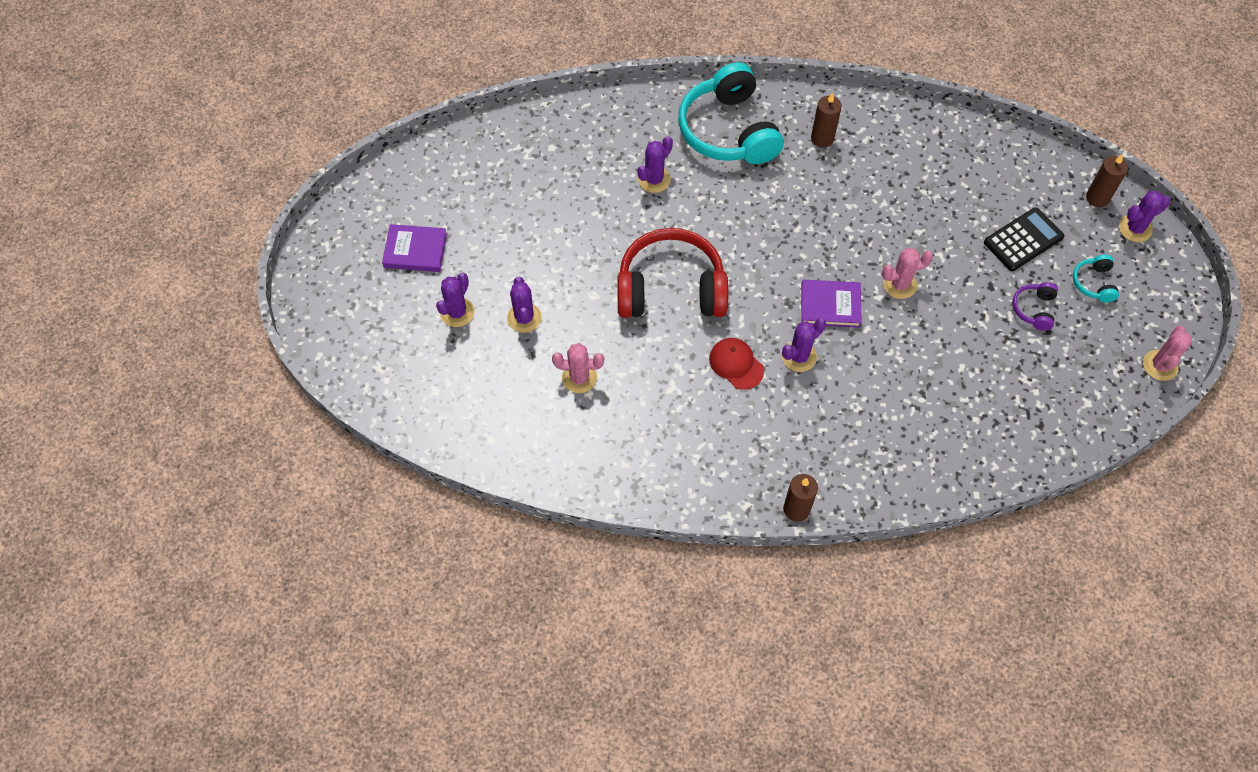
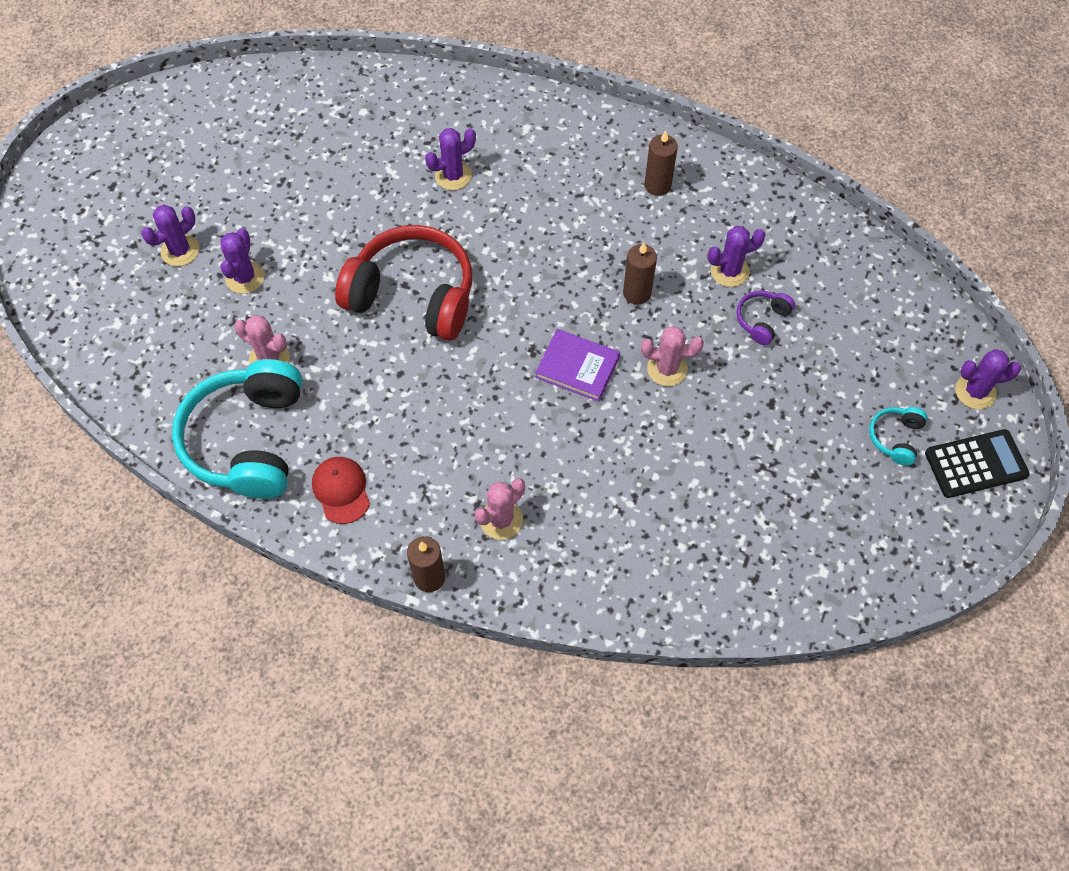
camera: 20 degrees right, 0 degrees up
(415, 250) = (171, 175): purple book -> none
(729, 130) = (559, 148): turquoise headphones -> turquoise headphones (248, 440)
(736, 364) = (442, 398): red cap -> red cap (341, 490)
(799, 357) = (515, 412): purple cactus -> purple cactus (729, 271)
(1023, 240) = (834, 364): black calculator -> black calculator (976, 464)
(1034, 309) = (810, 445): purple headphones -> purple headphones (762, 320)
(1097, 198) = (946, 343): brown candle -> brown candle (637, 293)
(1160, 365) = (932, 558): pink cactus -> pink cactus (501, 520)

